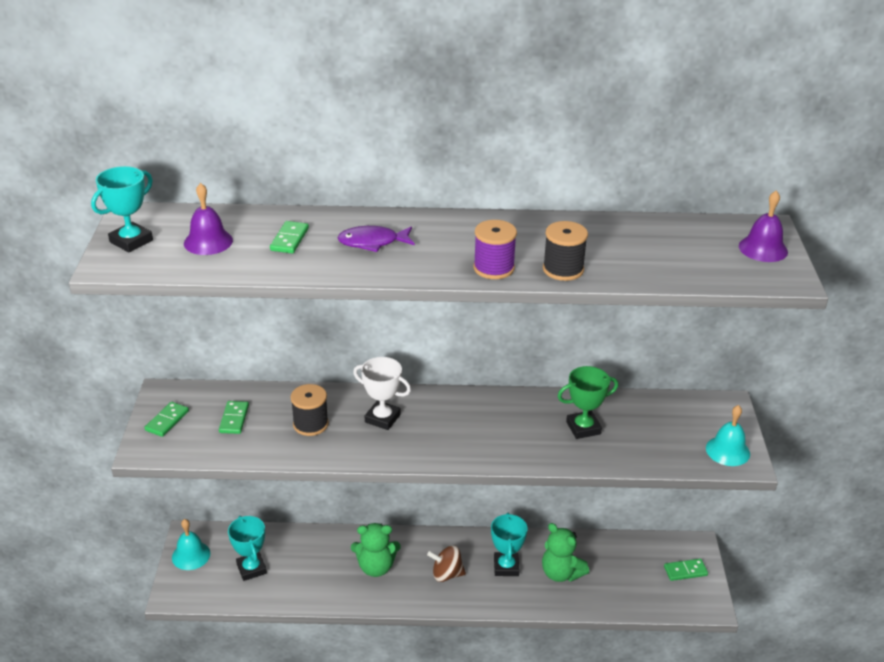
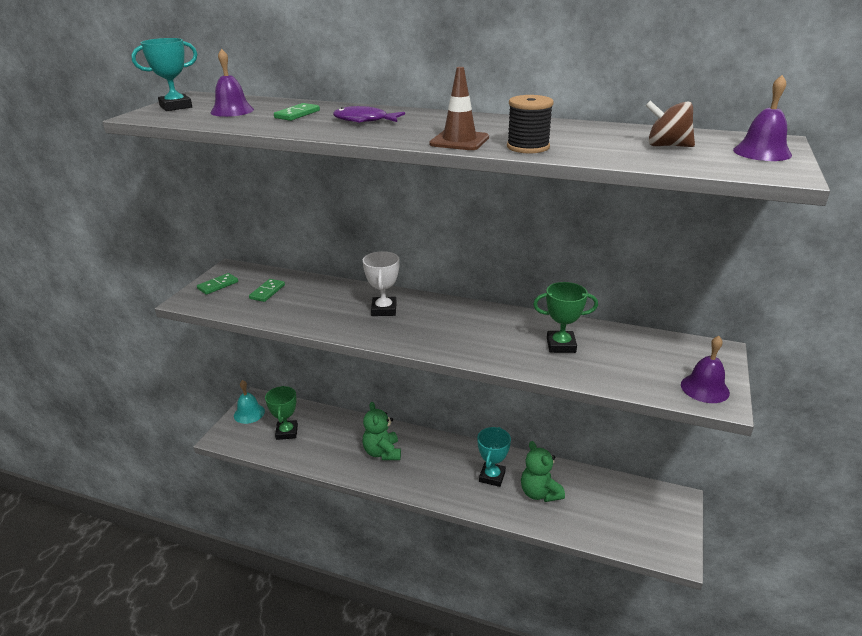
camera: 20 degrees right, 5 degrees down
(251, 569) = (287, 432): turquoise trophy -> green trophy
(310, 424) = (323, 304): black spool -> none
(376, 567) = (382, 452): green teddy bear -> green teddy bear turned 60 degrees clockwise
(382, 418) = (384, 310): white trophy -> white trophy turned 45 degrees clockwise
(446, 574) = (438, 471): brown spinning top -> brown spinning top (667, 146)
(493, 268) = (459, 141): purple spool -> brown traffic cone
(685, 571) = (661, 518): green domino -> none
(727, 451) = (704, 388): turquoise bell -> purple bell

